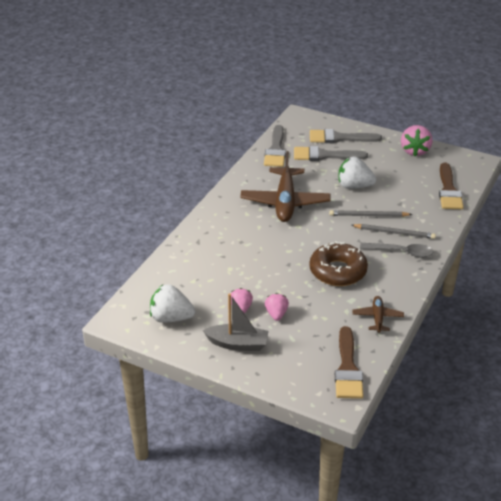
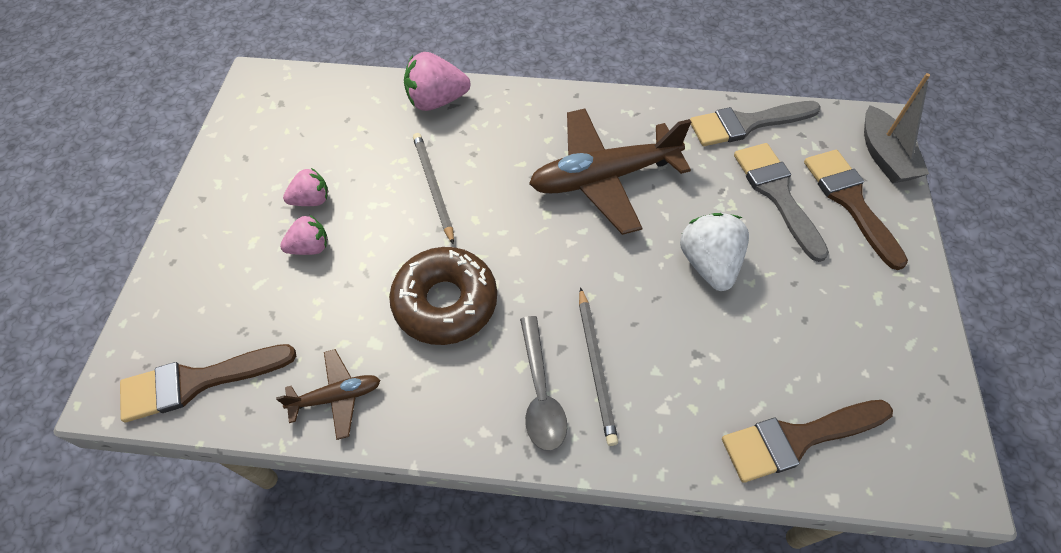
camera: 70 degrees right, 20 degrees up
(171, 318) = (273, 130): white strawberry -> none
(237, 344) = (232, 219): grey boat -> grey boat (884, 156)
(339, 138) = (850, 201): grey brush -> brown brush
(368, 215) = (628, 309): grey pencil -> grey pencil (433, 187)
(414, 151) = (900, 339): pink strawberry -> pink strawberry (436, 101)

